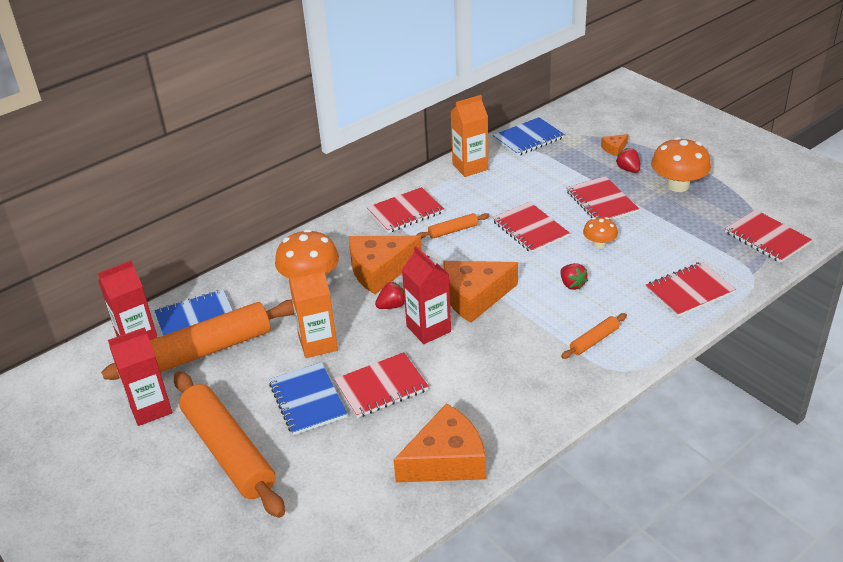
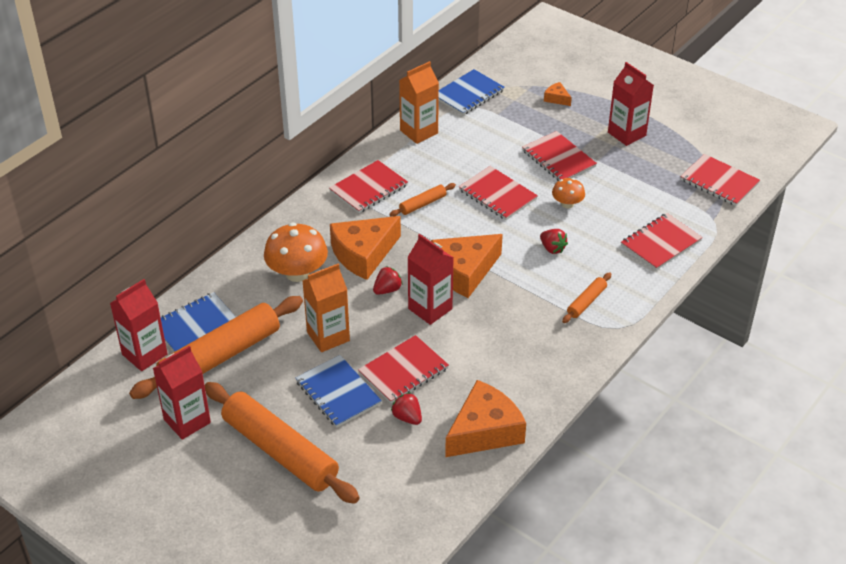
camera: 15 degrees left, 5 degrees up
(614, 148) = (557, 98): orange cheese -> orange cheese turned 90 degrees clockwise
(628, 169) = (575, 121): red strawberry -> red strawberry (407, 417)
(678, 185) = (626, 134): orange mushroom -> red carton

